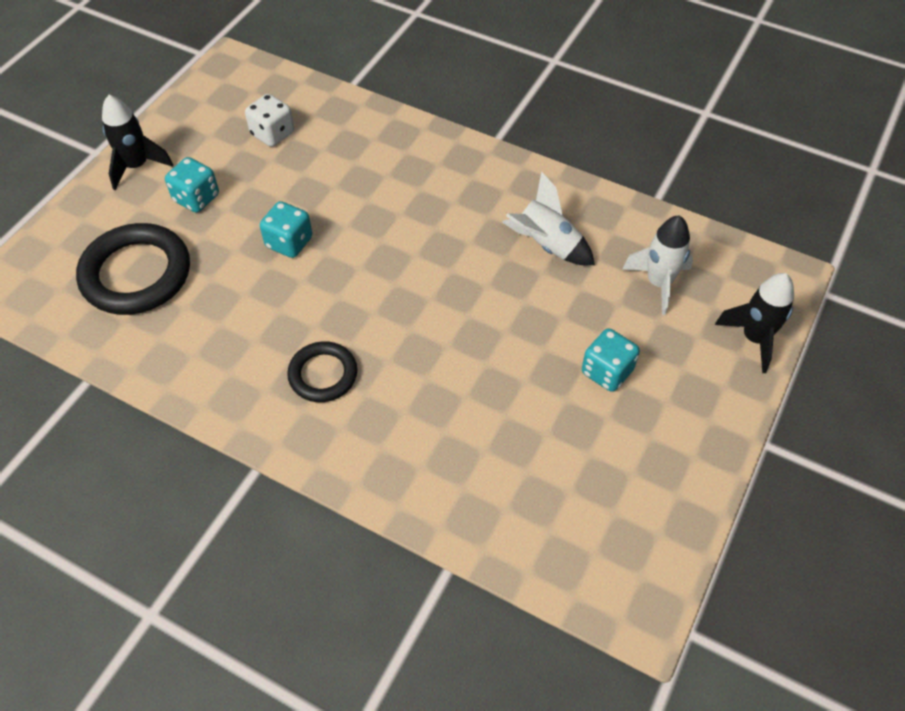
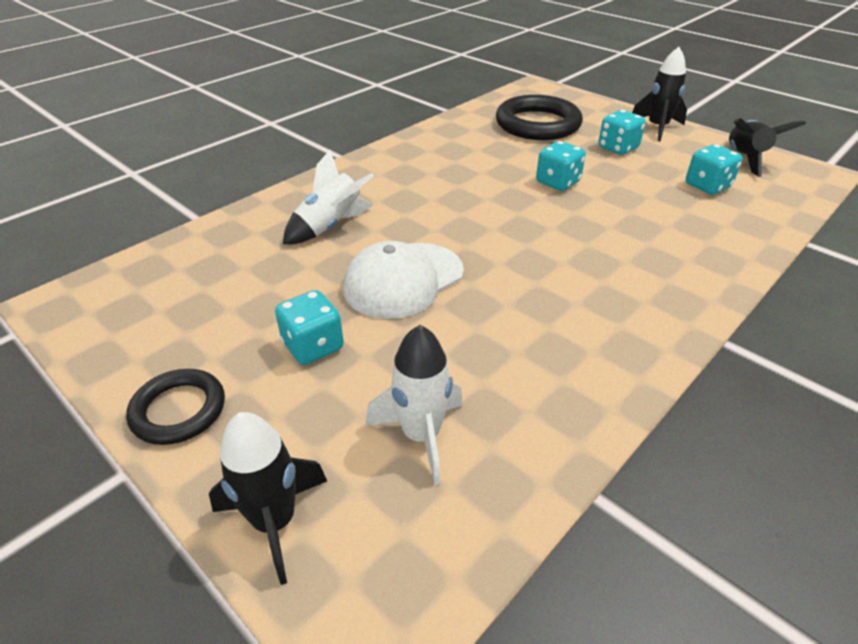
camera: 105 degrees right, 15 degrees down
(207, 105) = (744, 159): none -> black rocket
(272, 134) = (707, 186): white dice -> turquoise dice
(323, 374) = (406, 184): black ring -> black ring (178, 410)
(499, 333) = (403, 280): none -> white cap
(547, 245) = (518, 341): white rocket -> white rocket (330, 227)

